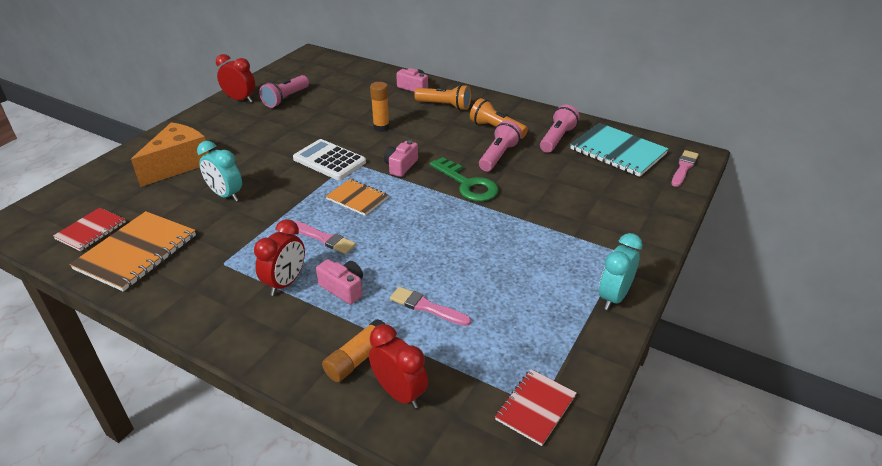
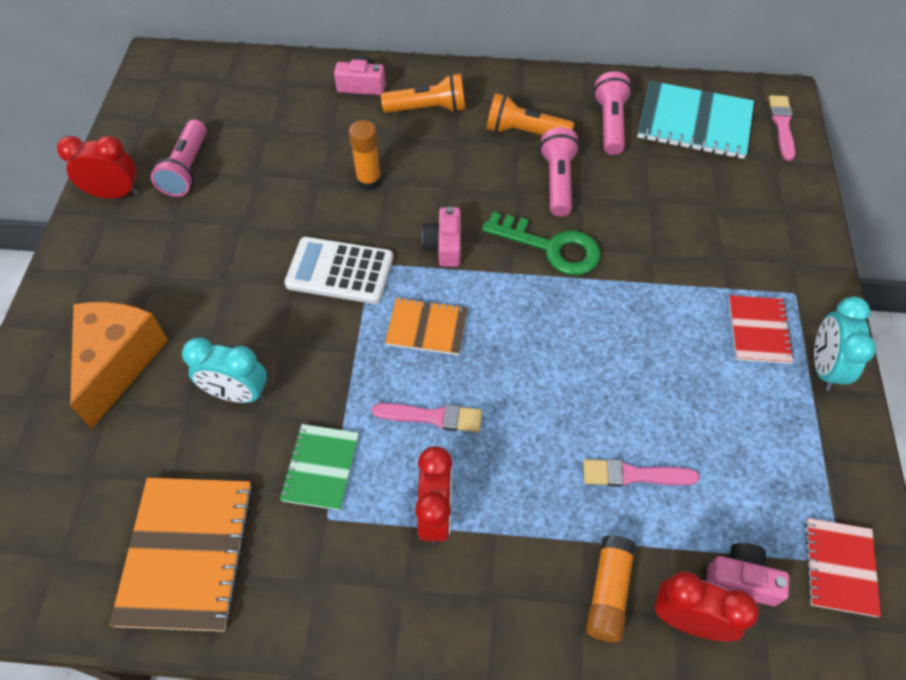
camera: 25 degrees left, 20 degrees up
(91, 230) = (82, 544): red notebook -> red notebook (758, 330)
(240, 240) = (320, 467): none -> green notebook
(343, 288) = (515, 490): pink camera -> pink camera (741, 579)

